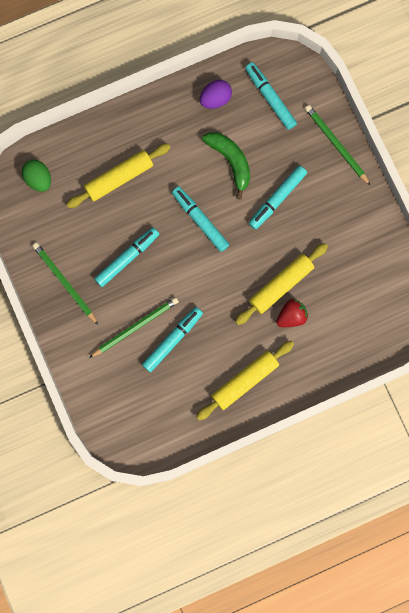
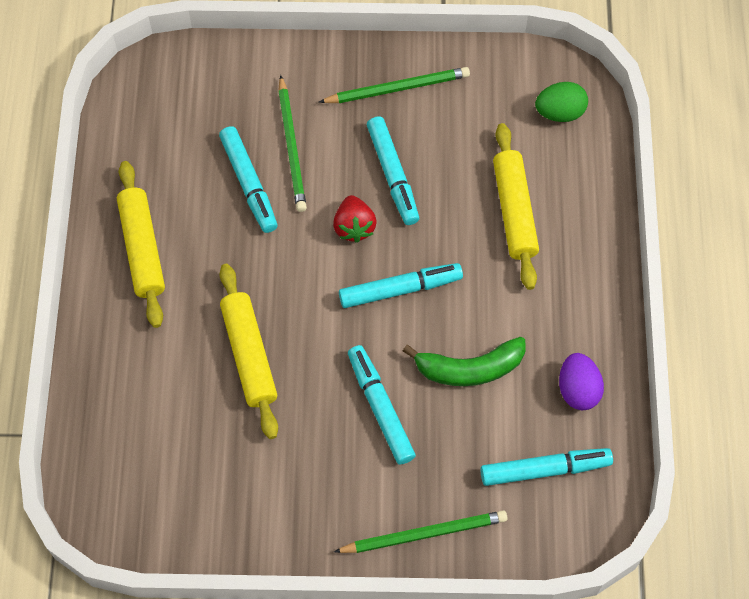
camera: 115 degrees right, 15 degrees down
(291, 316) = (197, 349): red strawberry -> red strawberry (354, 227)

